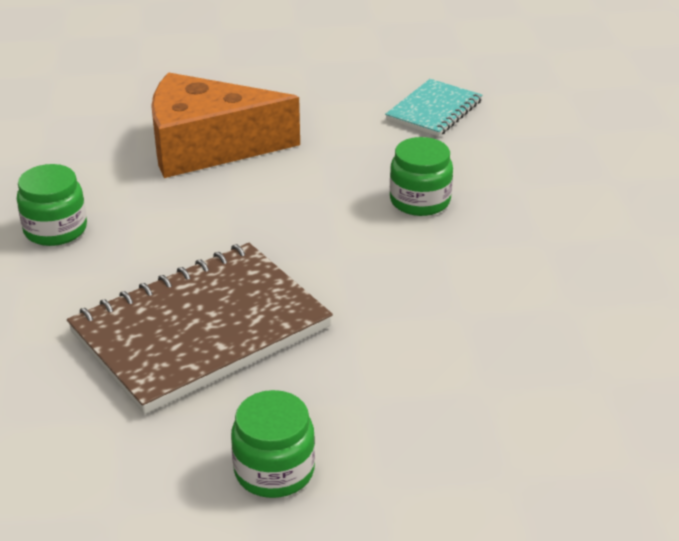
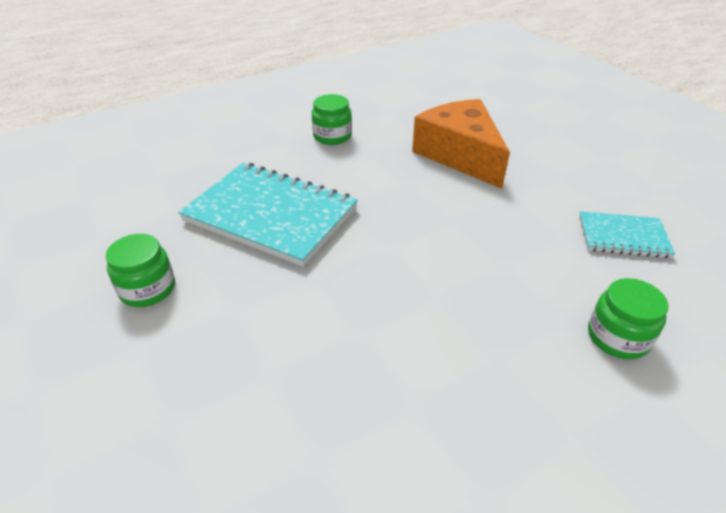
camera: 65 degrees right, 5 degrees up
(200, 330) = (271, 215): brown notebook -> turquoise notebook
(420, 201) = (489, 266): green jar -> green jar (617, 337)

